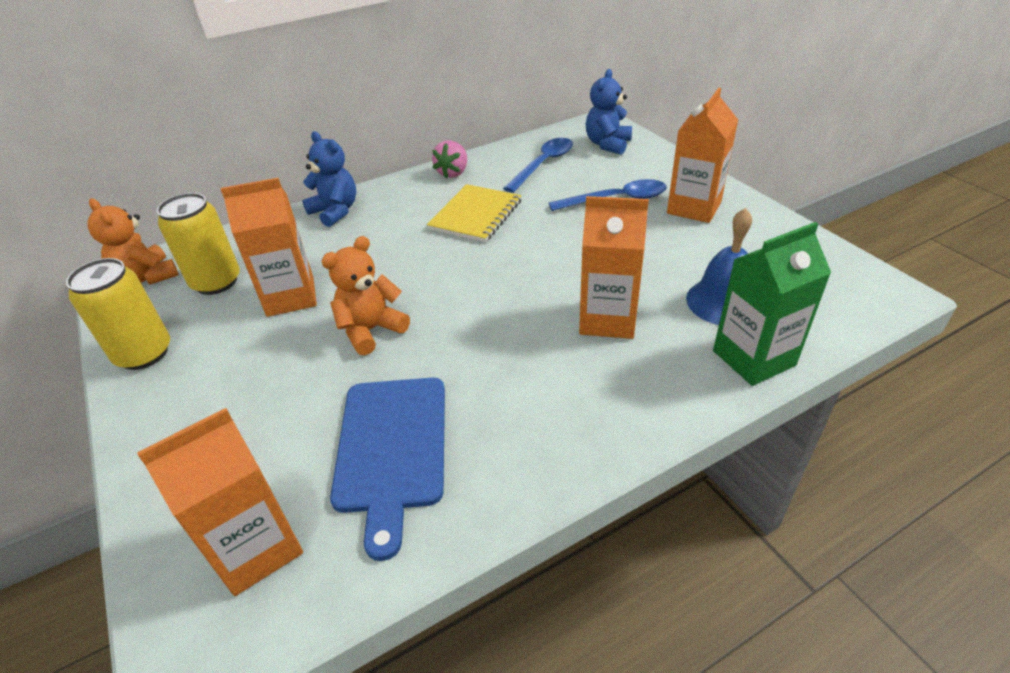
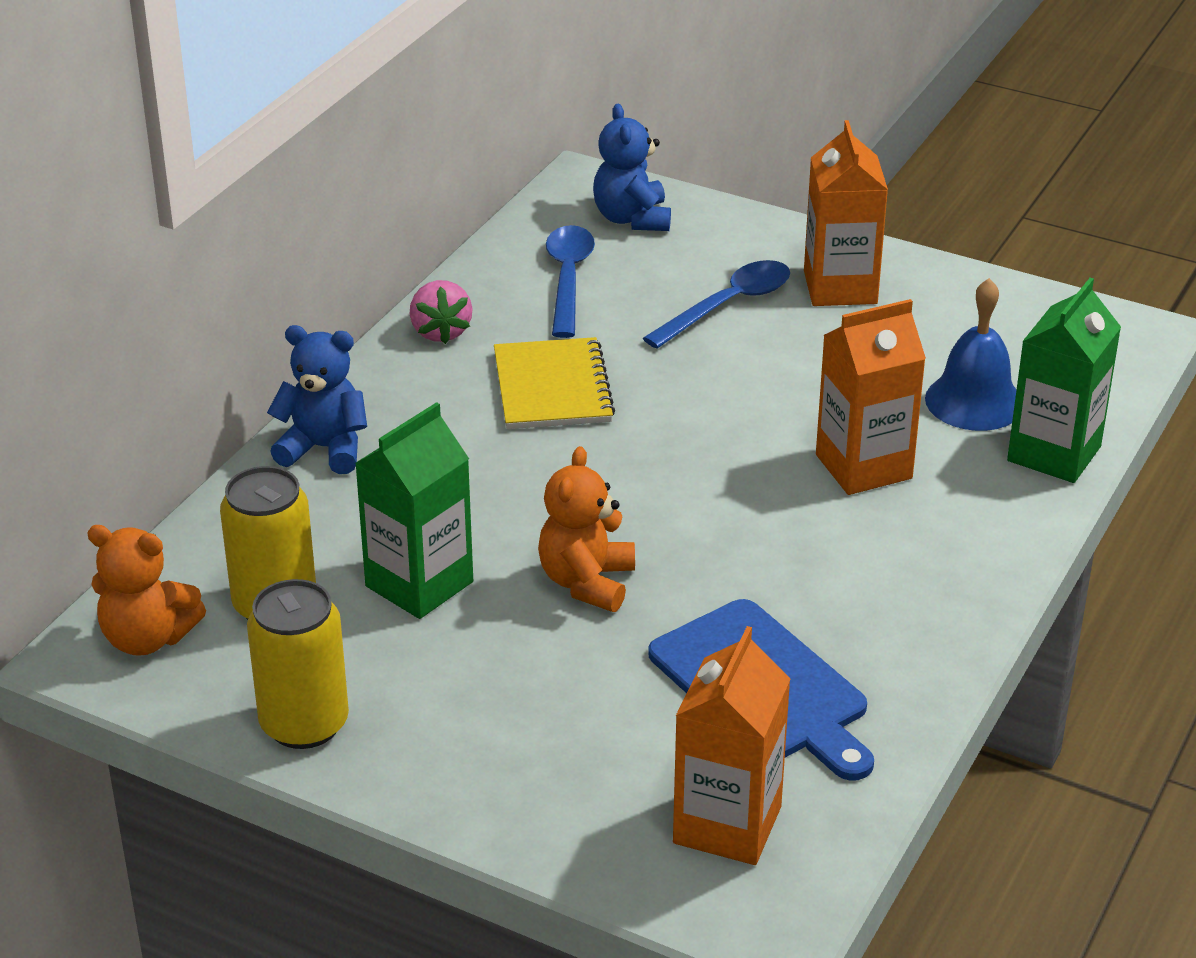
camera: 35 degrees left, 5 degrees down
(290, 297) = (419, 584): orange carton -> green carton

